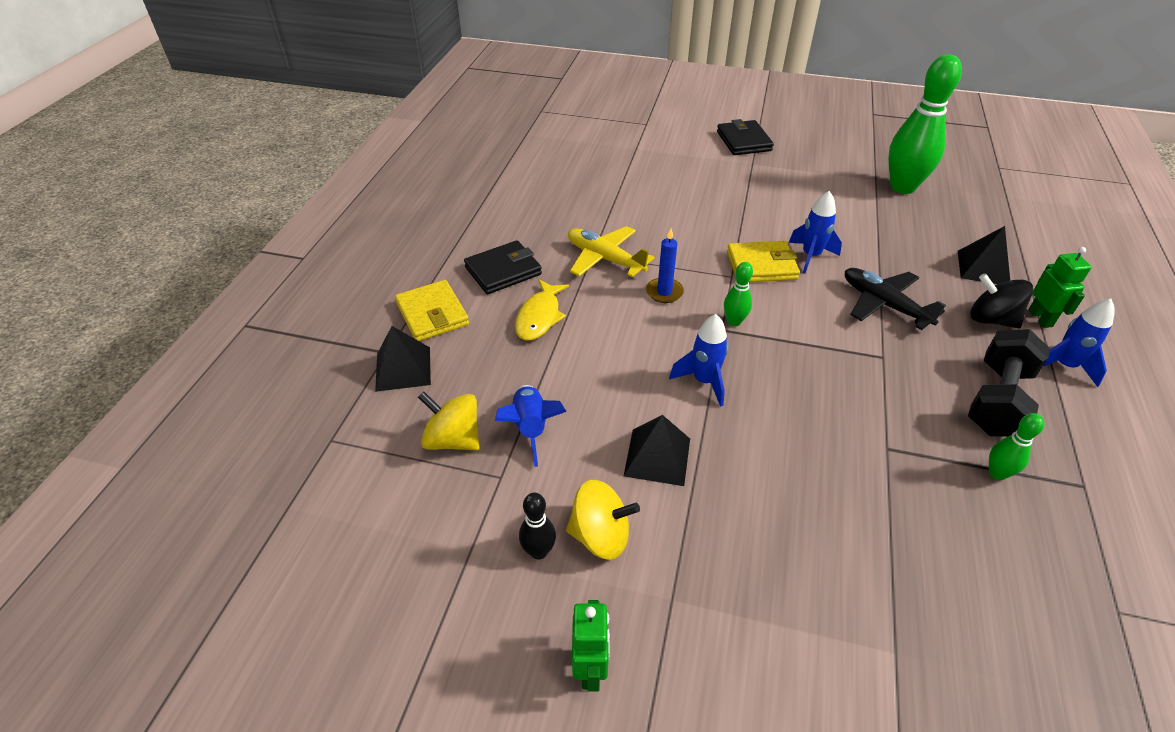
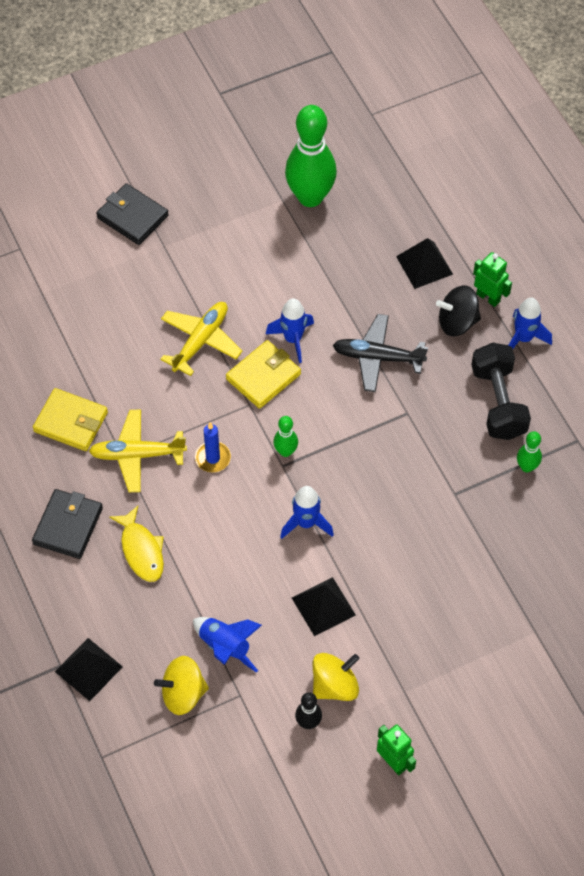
camera: 40 degrees left, 15 degrees up
(432, 314) = (57, 608): yellow wallet -> yellow wallet (71, 422)
(728, 222) = (201, 341): none -> yellow plane

